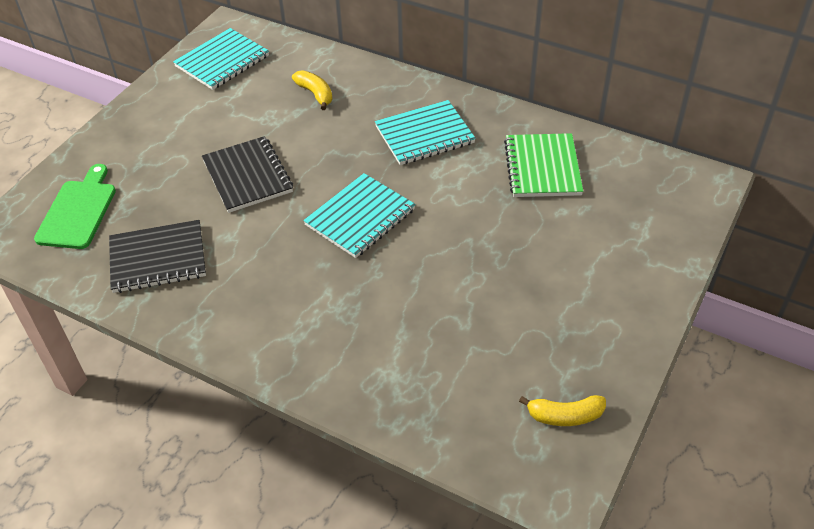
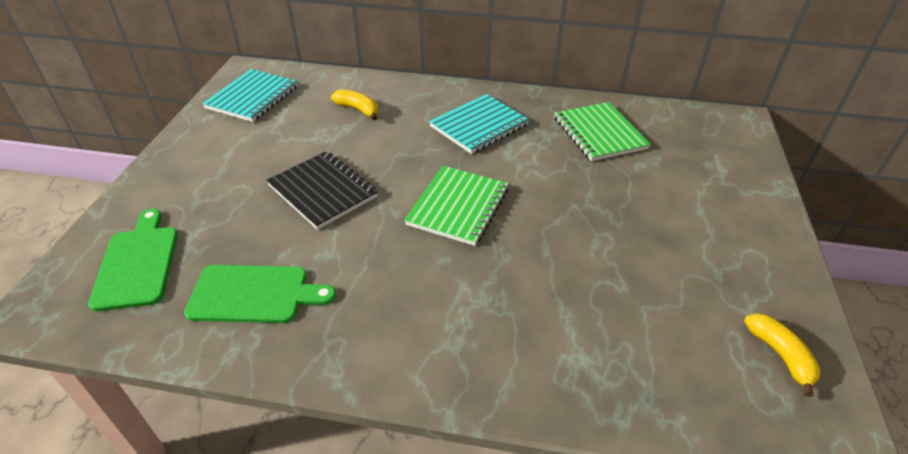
camera: 20 degrees left, 5 degrees down
(158, 258) = (254, 294): black notebook -> green cutting board
(360, 217) = (458, 207): turquoise notebook -> green notebook
(565, 416) = (780, 355): yellow banana -> yellow banana turned 90 degrees counterclockwise

